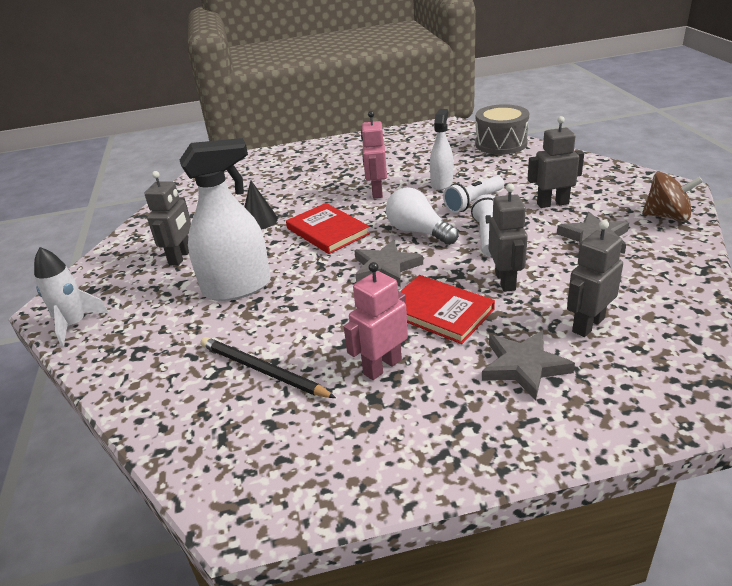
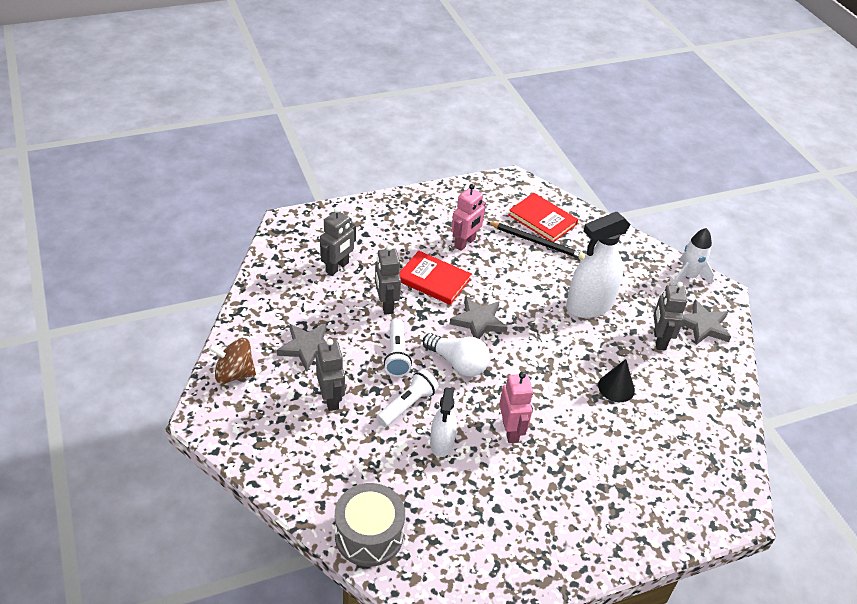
camera: 165 degrees right, 10 degrees up
(327, 231) = (542, 368): red book -> red book (542, 220)
(523, 366) = (382, 241): grey star -> grey star (703, 326)
(552, 203) = (331, 399): grey robot -> grey robot turned 90 degrees counterclockwise

